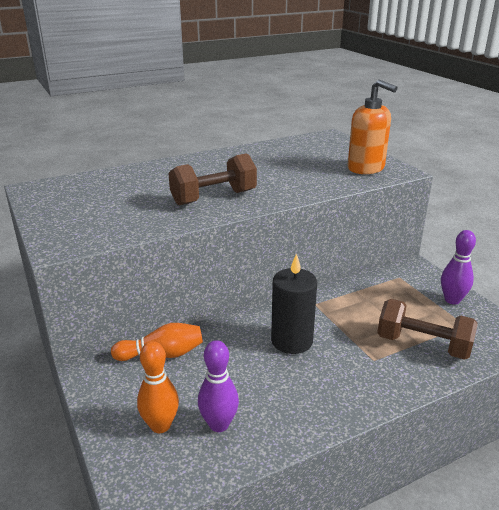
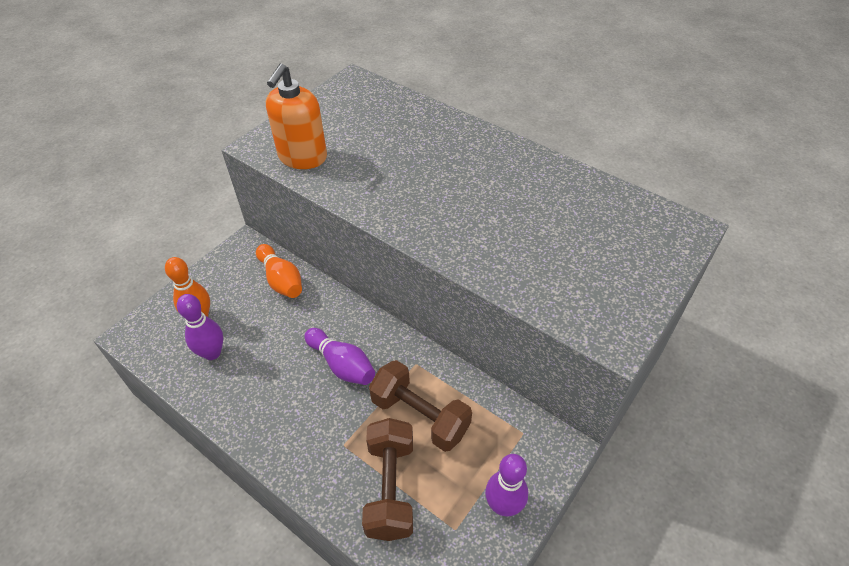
camera: 65 degrees right, 20 degrees up
(214, 198) = (407, 195): brown dumbbell -> brown dumbbell (420, 416)
(292, 341) = (342, 365): black candle -> purple bowling pin
(366, 168) = (592, 298): orange soap dispenser -> orange soap dispenser (302, 157)

